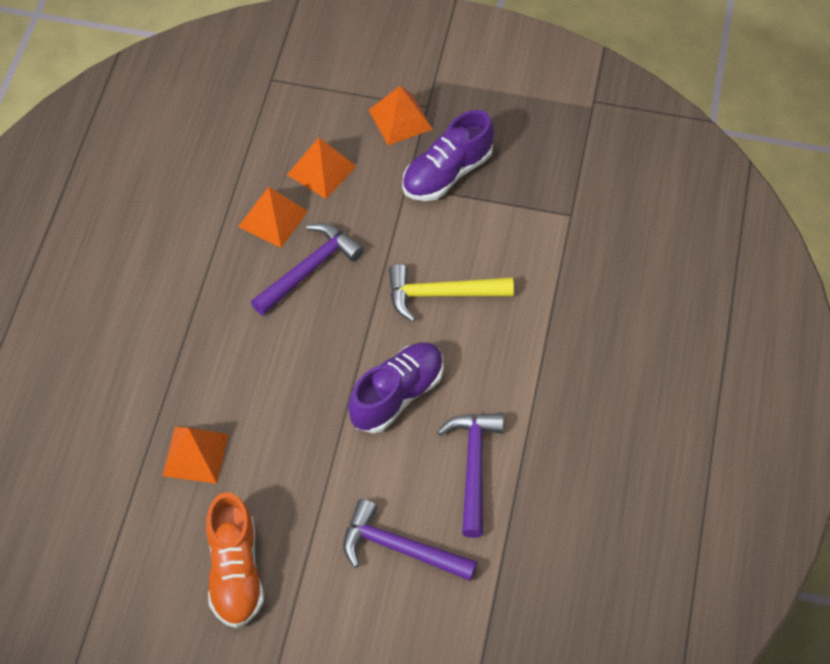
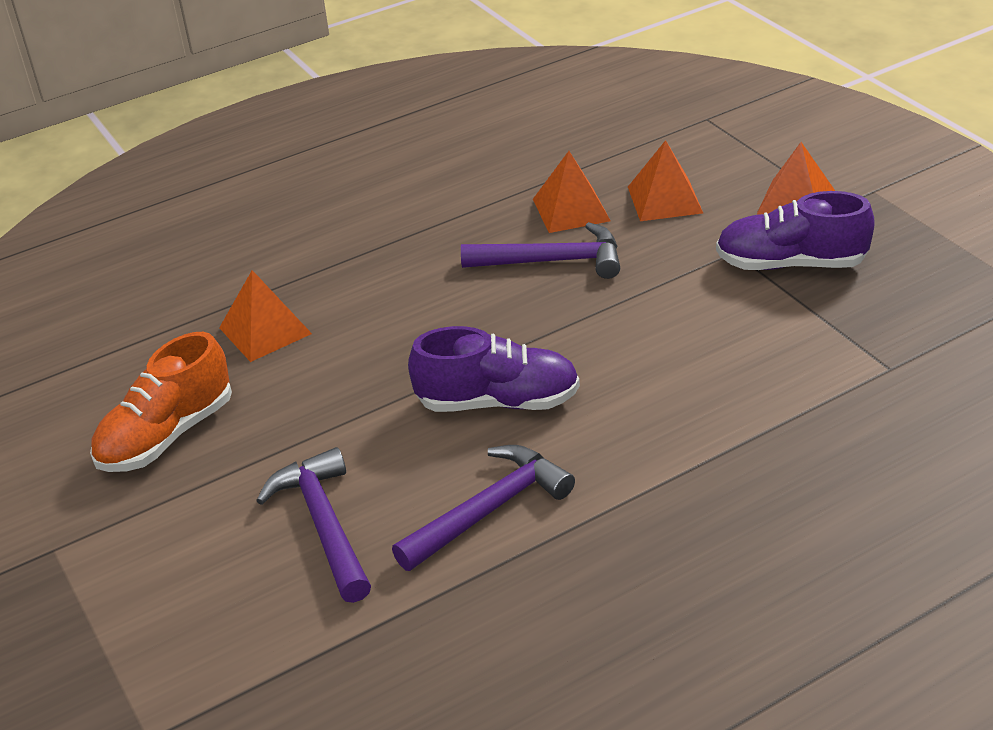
camera: 50 degrees right, 20 degrees down
(441, 294) = (654, 351): yellow hammer -> none

